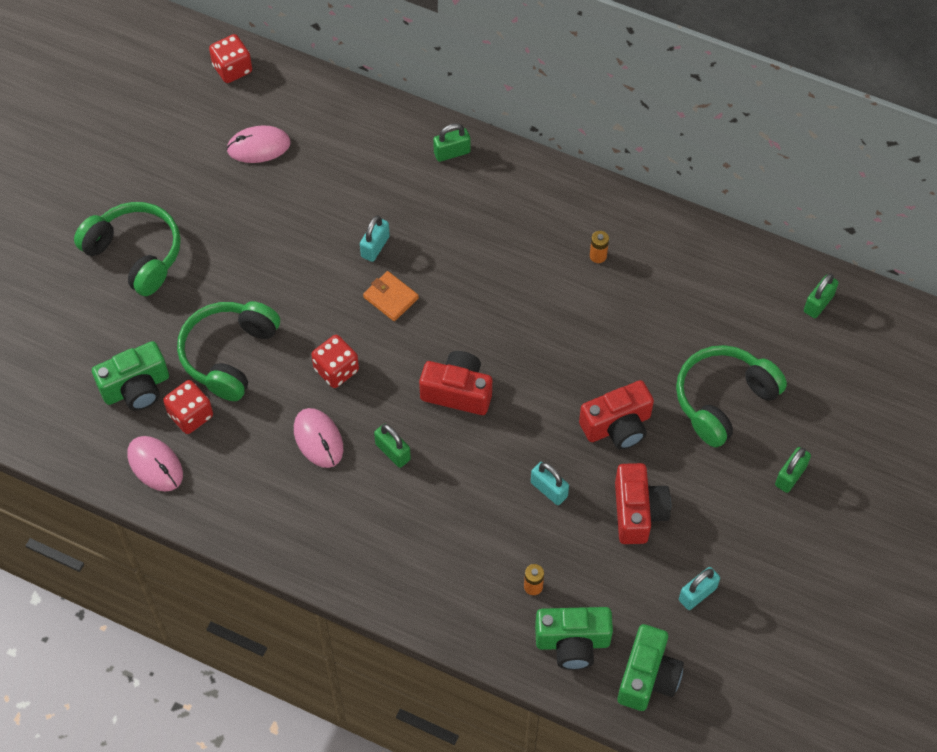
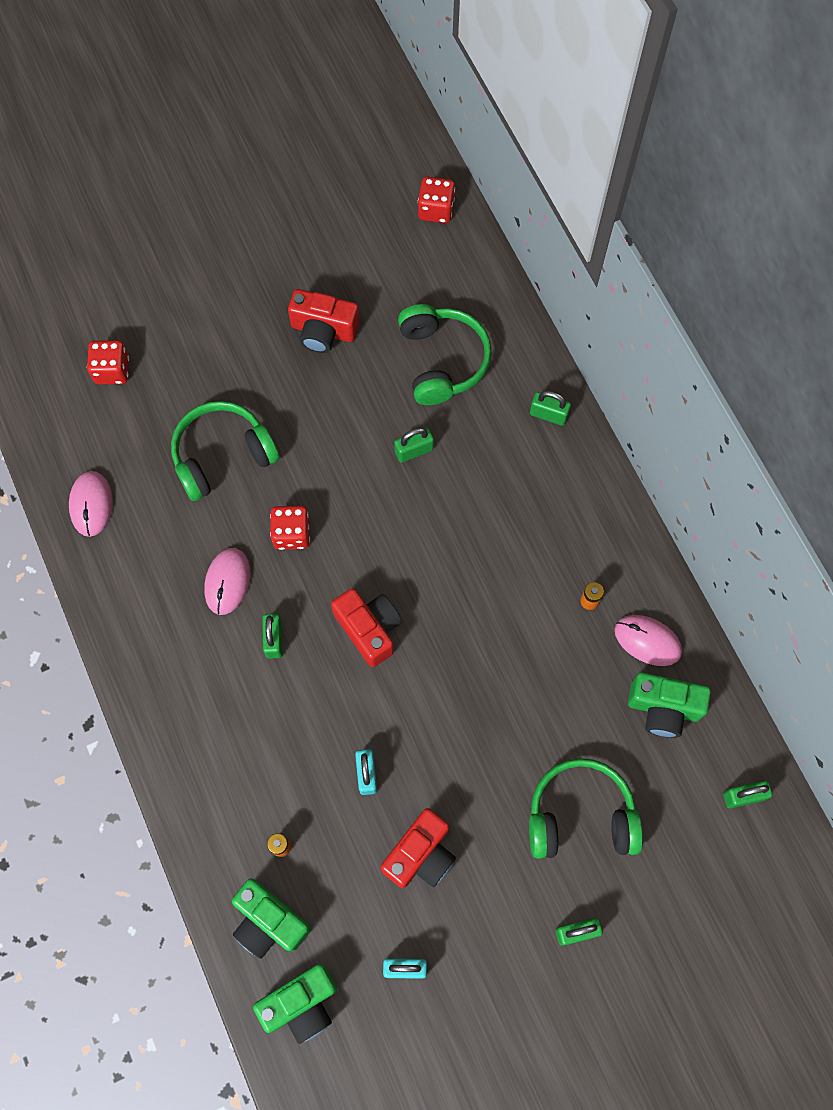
camera: 40 degrees right, 10 degrees up
(135, 254) = (226, 315): green headphones -> green headphones (442, 360)
(136, 388) = (132, 429): green camera -> green camera (663, 708)
(190, 415) = (151, 484): red dice -> red dice (112, 370)
(258, 146) = (398, 293): pink mouse -> pink mouse (647, 641)
(375, 247) = (414, 451): turquoise padlock -> green padlock
(390, 298) = (387, 505): orange wallet -> none
(617, 426) = (471, 765): red camera -> red camera (323, 331)

